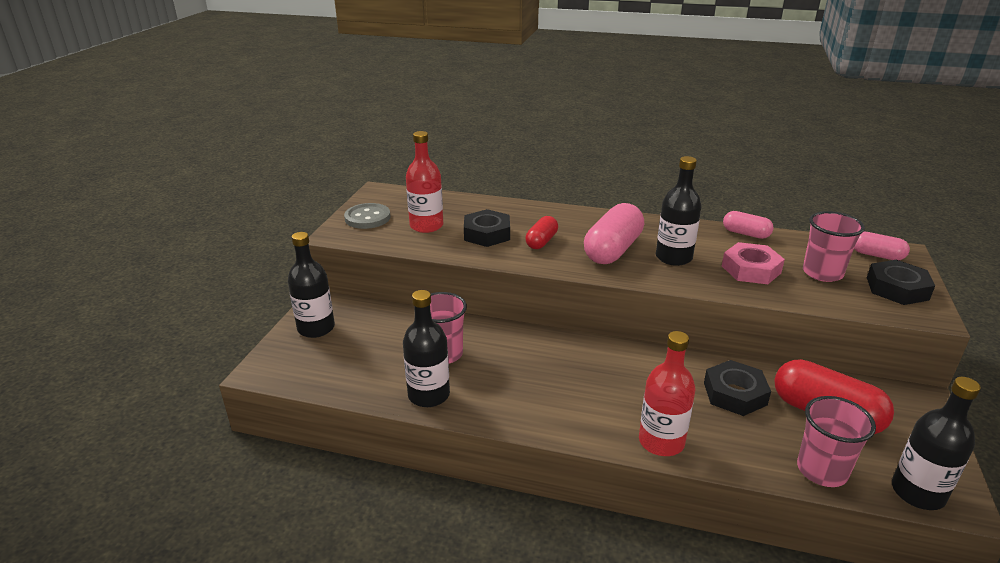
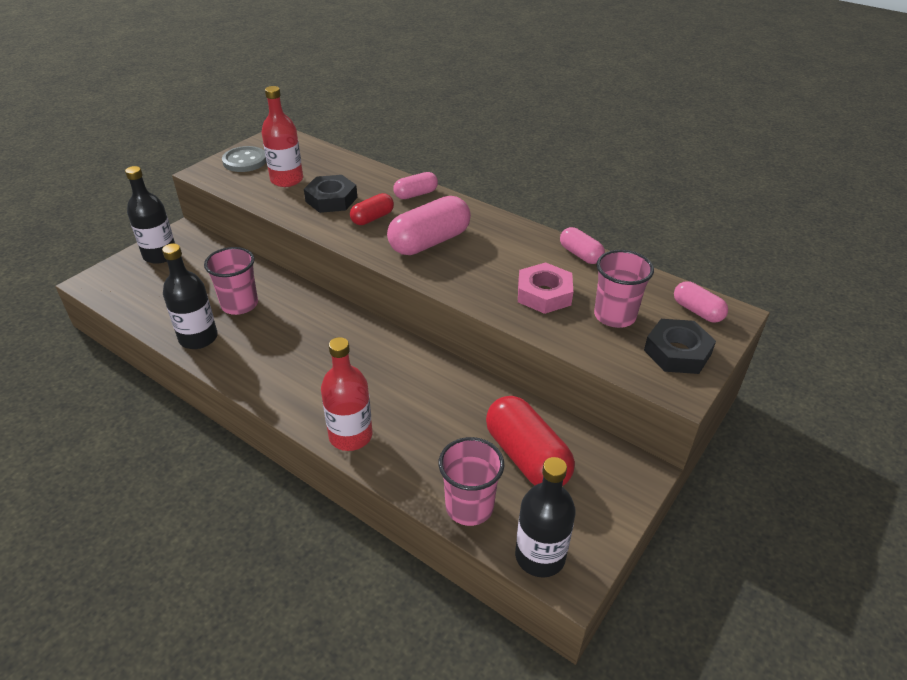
camera: 20 degrees right, 10 degrees up
(560, 215) = (416, 194): none -> pink capsule
(673, 257) = (480, 263): black bottle -> none
(735, 394) = (458, 412): black nut -> none

